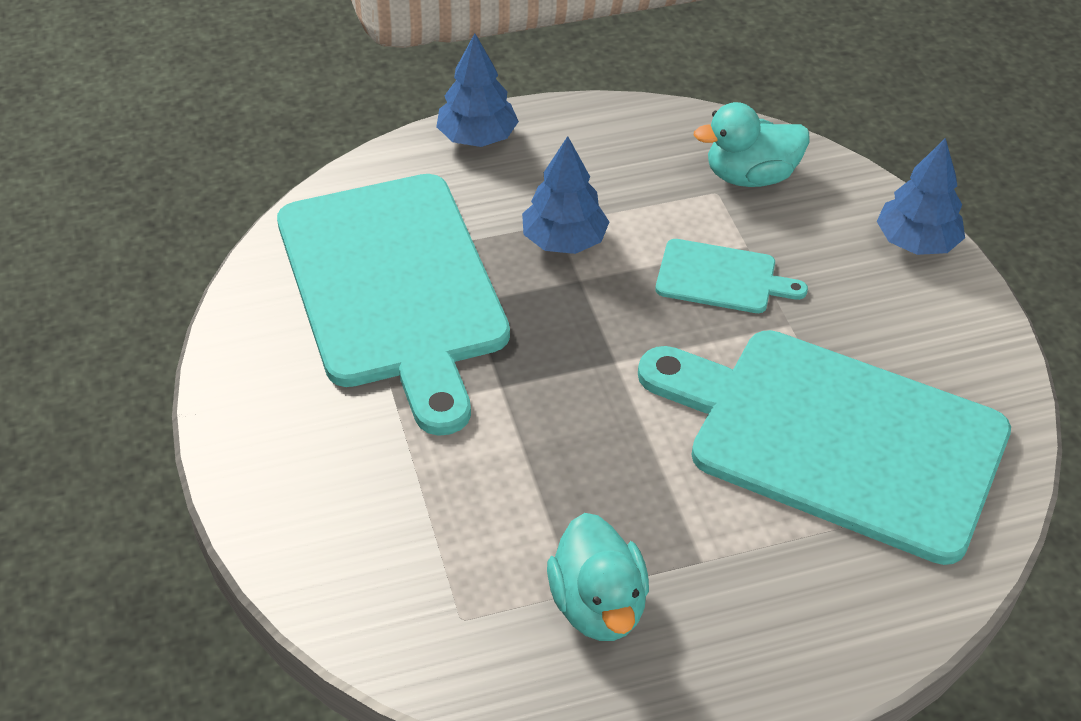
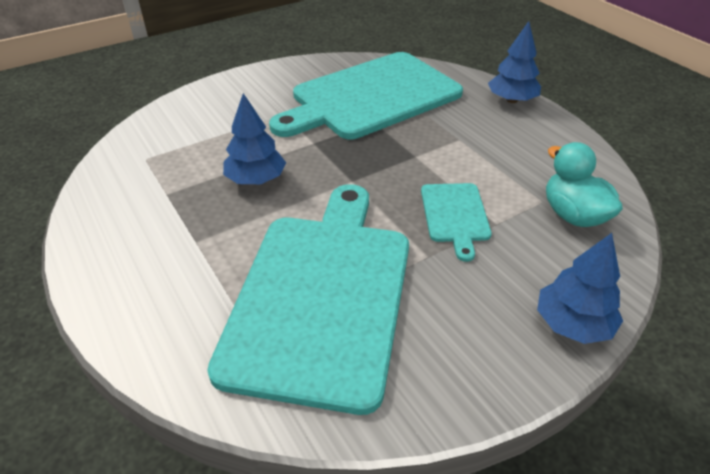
camera: 75 degrees right, 5 degrees down
(564, 241) = (445, 145): blue tree -> blue tree (256, 179)
(598, 605) = (157, 204): turquoise duck -> none

